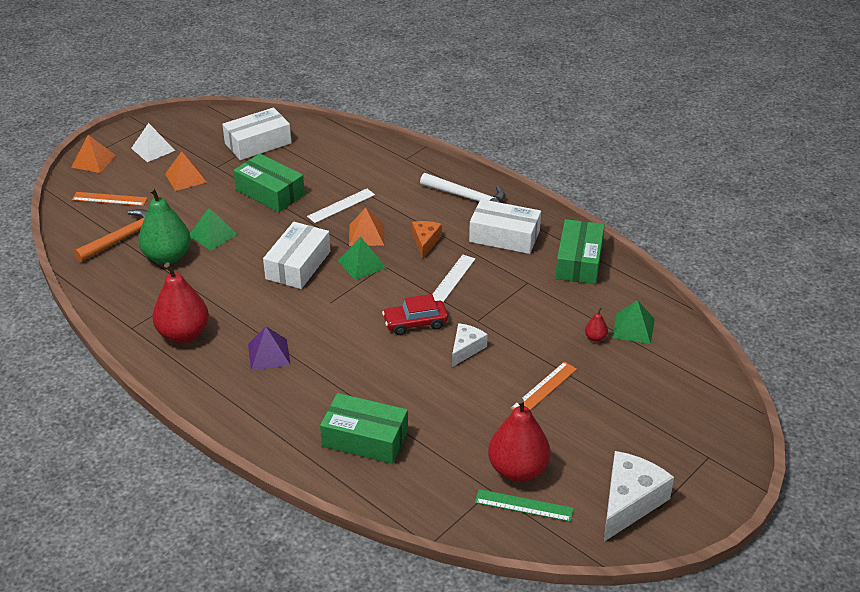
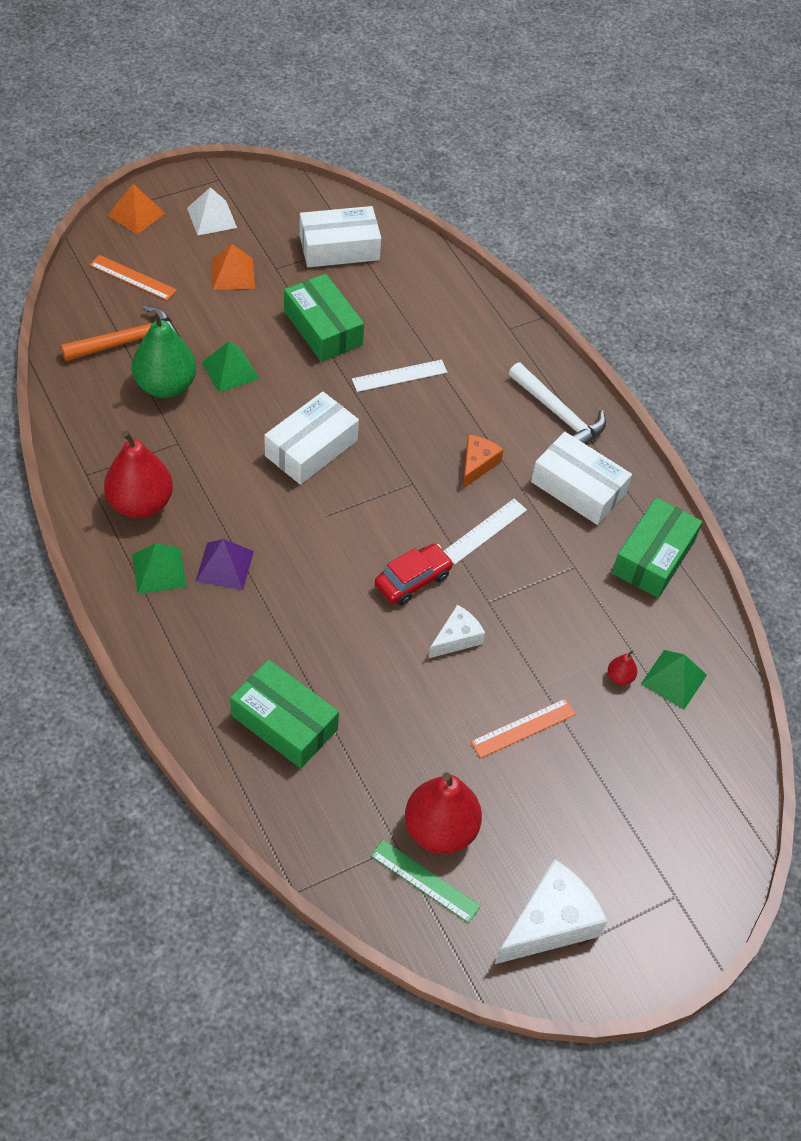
camera: 15 degrees right, 15 degrees up
(362, 264) = (387, 472): green pyramid -> green pyramid (159, 570)
(366, 235) = (411, 430): orange pyramid -> none
(415, 323) = (413, 580): red car -> red car turned 135 degrees clockwise

